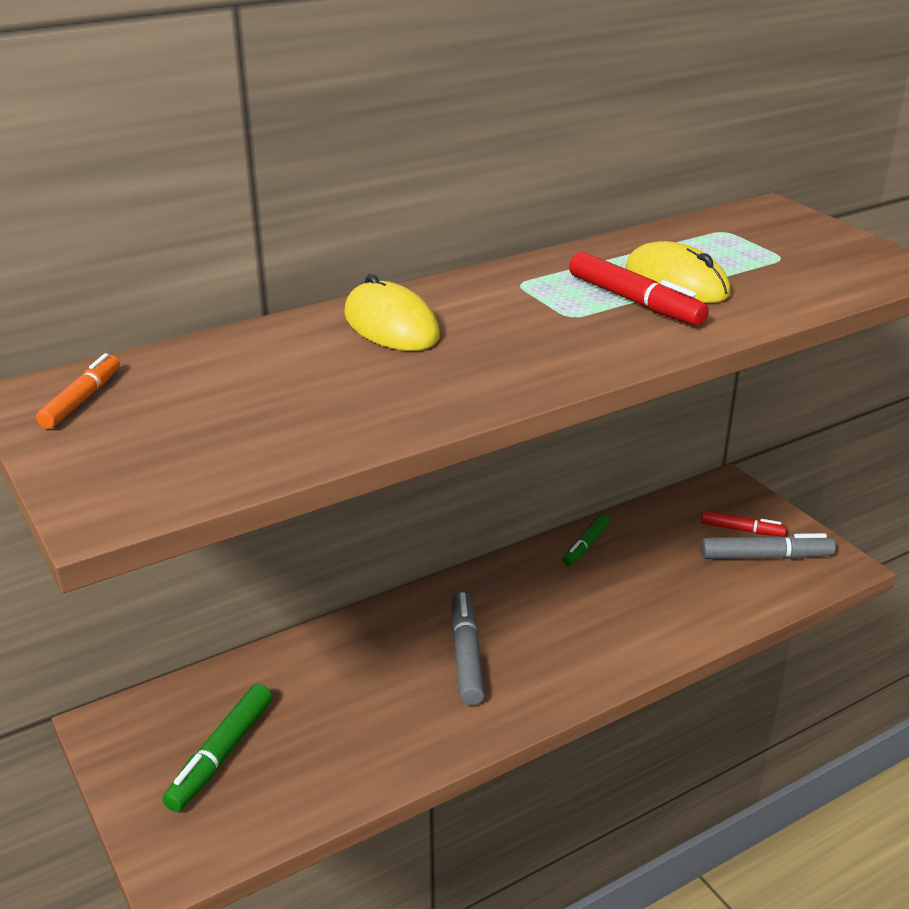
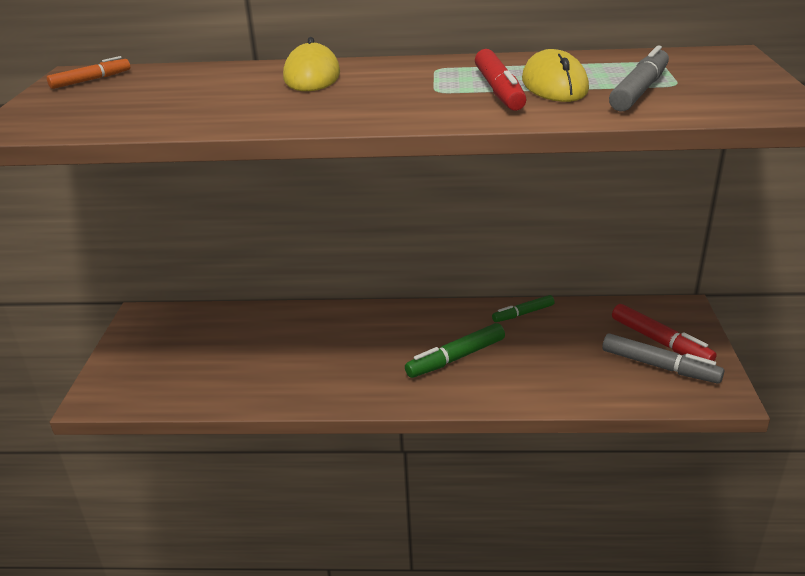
camera: 35 degrees right, 0 degrees up
(221, 755) = (176, 352): green marker -> green marker (455, 358)
(466, 655) = (368, 352): grey marker -> grey marker (640, 91)
(742, 530) = (660, 342): red marker -> red marker, size x1.54

